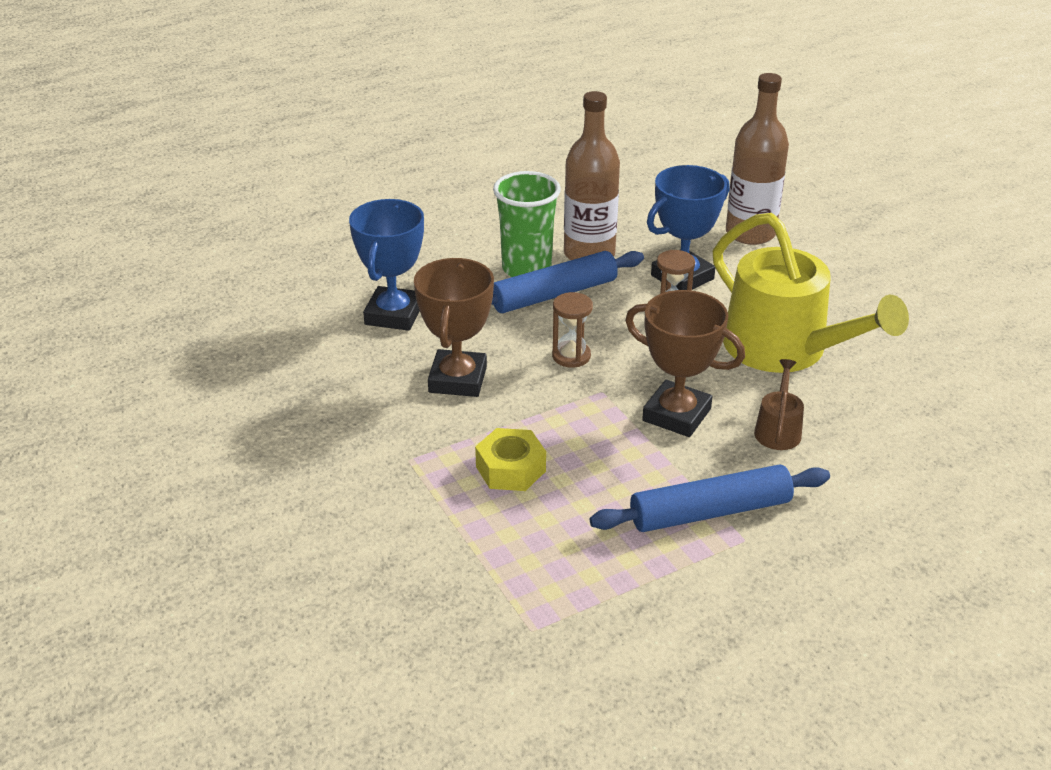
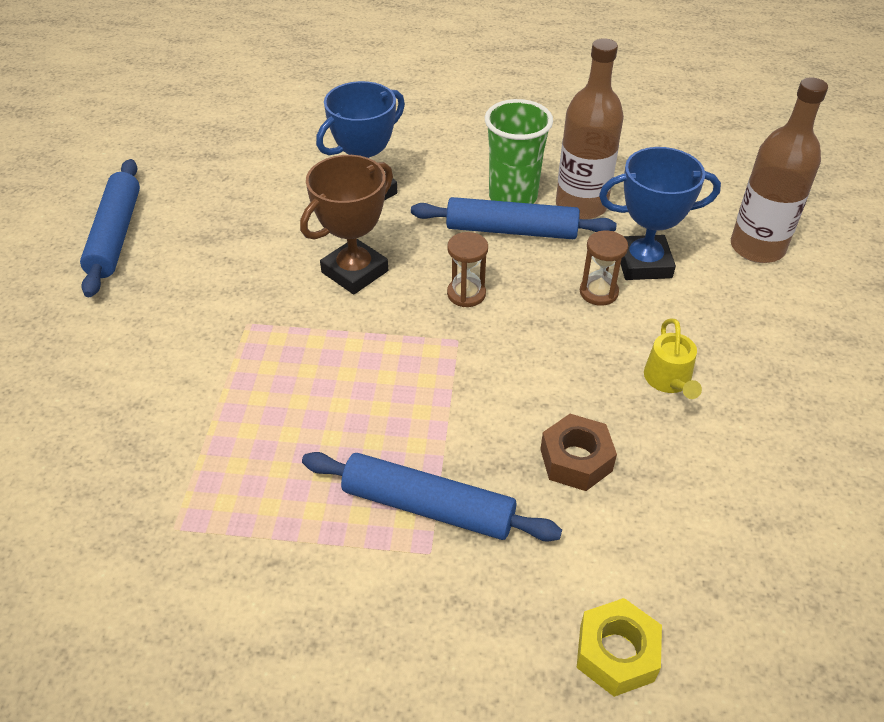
camera: 35 degrees right, 10 degrees up
(184, 448) = (115, 235): none -> blue rolling pin
(510, 469) = (310, 372): yellow nut -> yellow nut (616, 653)
(676, 415) = (498, 395): brown trophy -> none
(778, 430) = (576, 460): brown watering can -> brown nut
(784, 349) = (669, 380): yellow watering can -> yellow watering can, size x0.42

